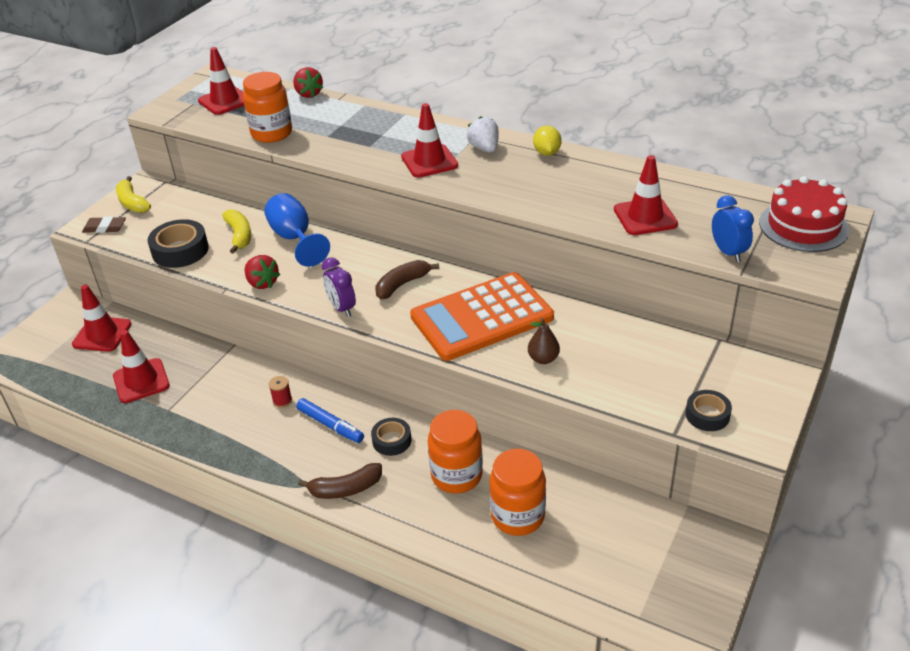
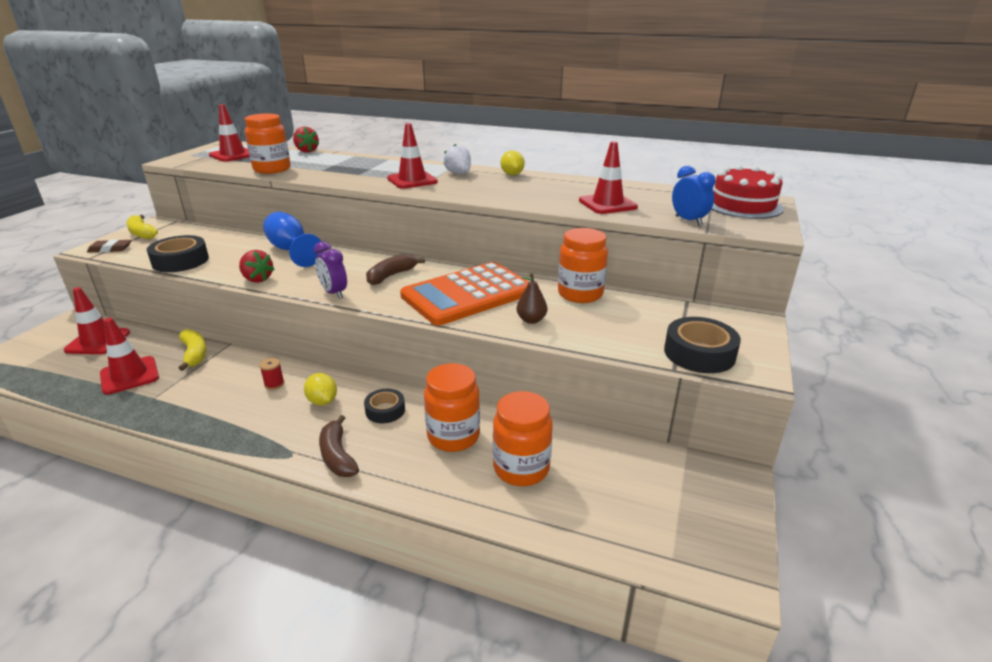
camera: 10 degrees left, 10 degrees down
(239, 236) = (239, 250): yellow banana -> yellow banana (194, 354)
(330, 425) = (322, 401): blue marker -> yellow lemon
(345, 489) = (337, 456): brown banana -> brown banana turned 90 degrees clockwise
(603, 323) = (580, 294): none -> orange jar
(707, 415) = (699, 353): black tape -> black tape, size x1.62

